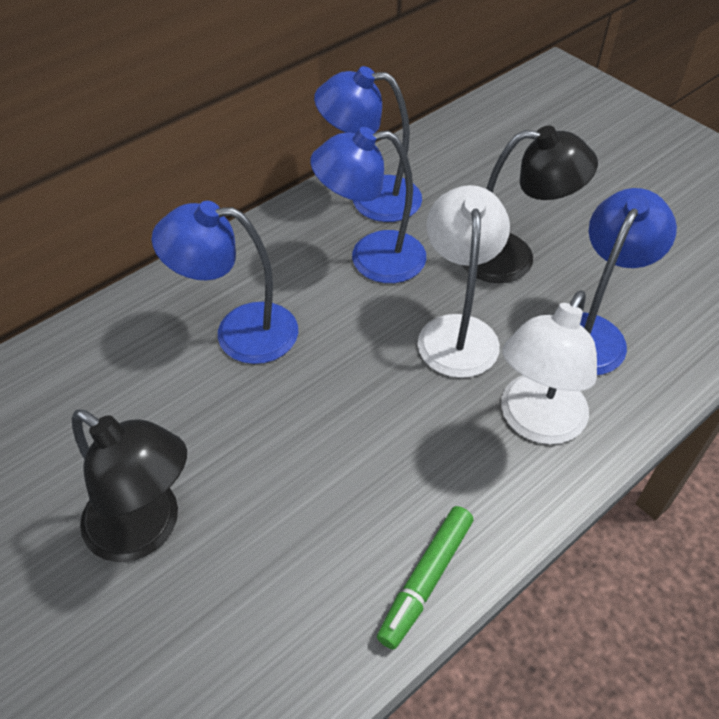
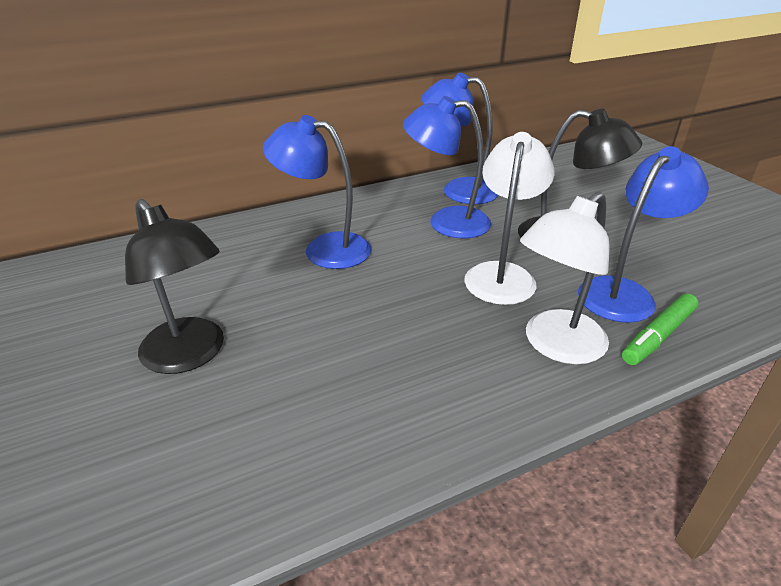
camera: 15 degrees right, 15 degrees down
(425, 580) = (412, 442): green marker -> green marker (658, 336)

